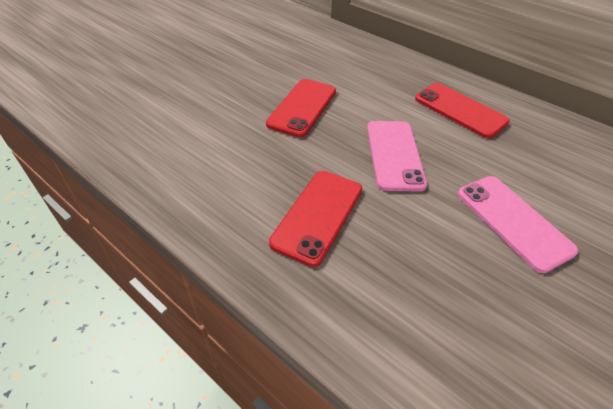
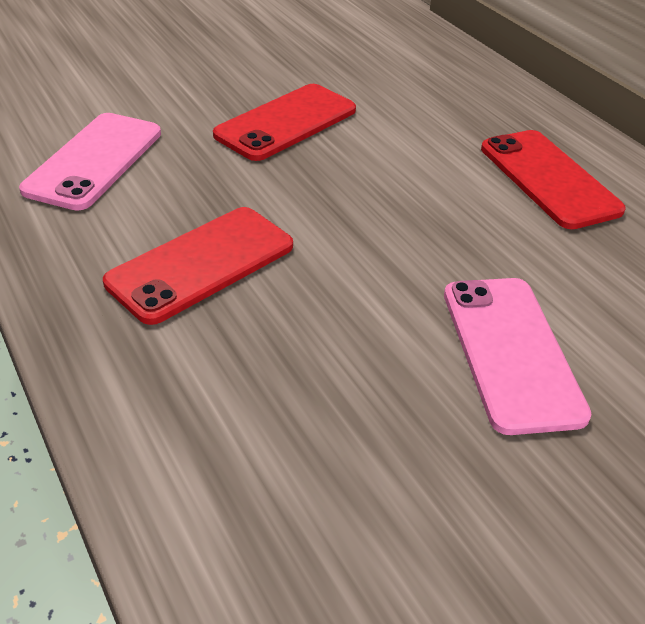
camera: 20 degrees right, 5 degrees down
(394, 155) = (382, 215): pink phone -> pink phone (94, 161)

